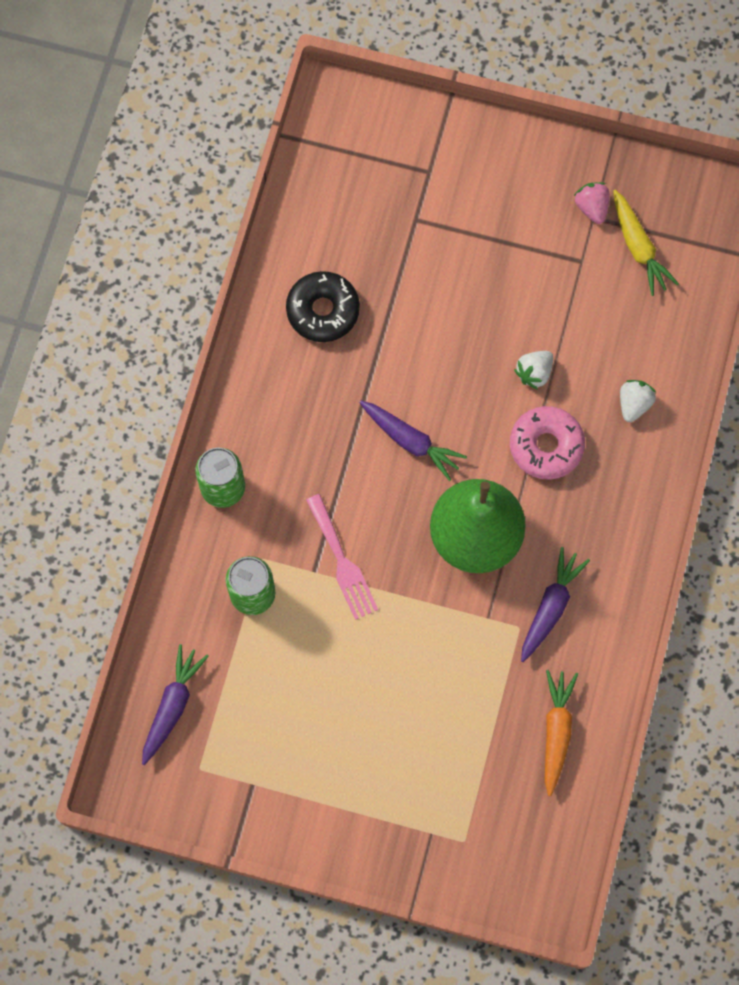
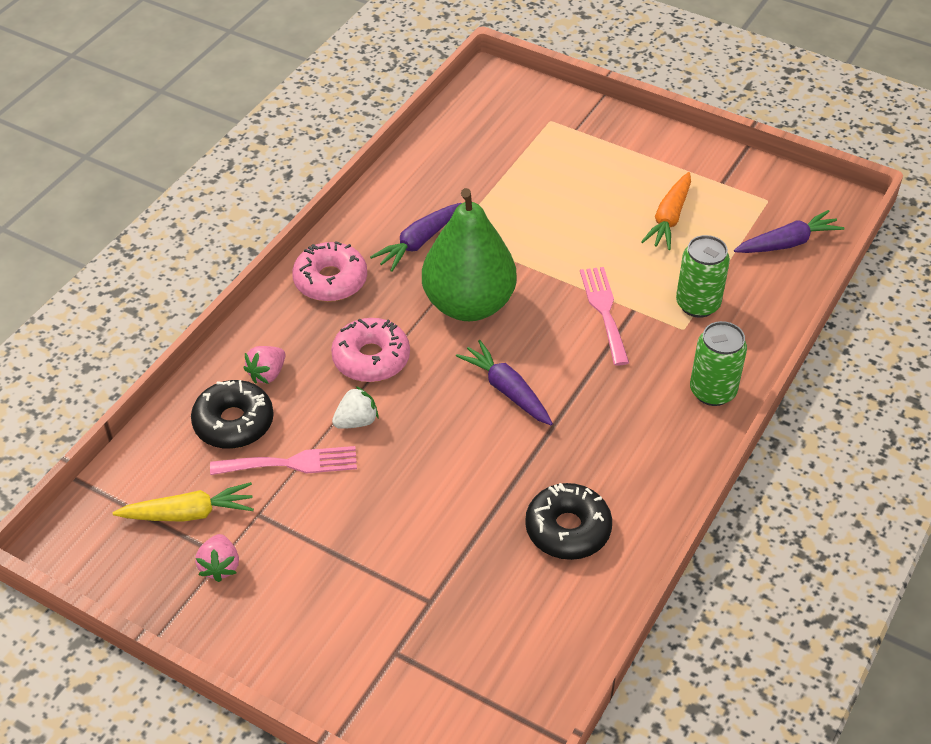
camera: 165 degrees left, 25 degrees down
(172, 706) = (787, 243): purple carrot -> purple carrot turned 150 degrees counterclockwise
(556, 731) = (448, 166): orange carrot -> orange carrot (669, 218)
(573, 316) = (291, 463): none -> pink fork
(620, 532) = (330, 280): none -> pink donut
(634, 404) = (267, 374): white strawberry -> pink strawberry
(638, 247) = (188, 513): yellow carrot -> yellow carrot turned 90 degrees clockwise
(641, 344) = (233, 422): none -> black donut

